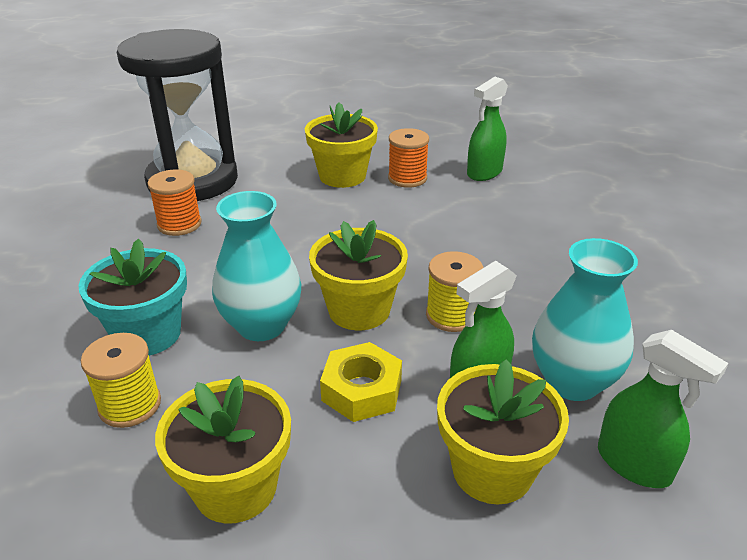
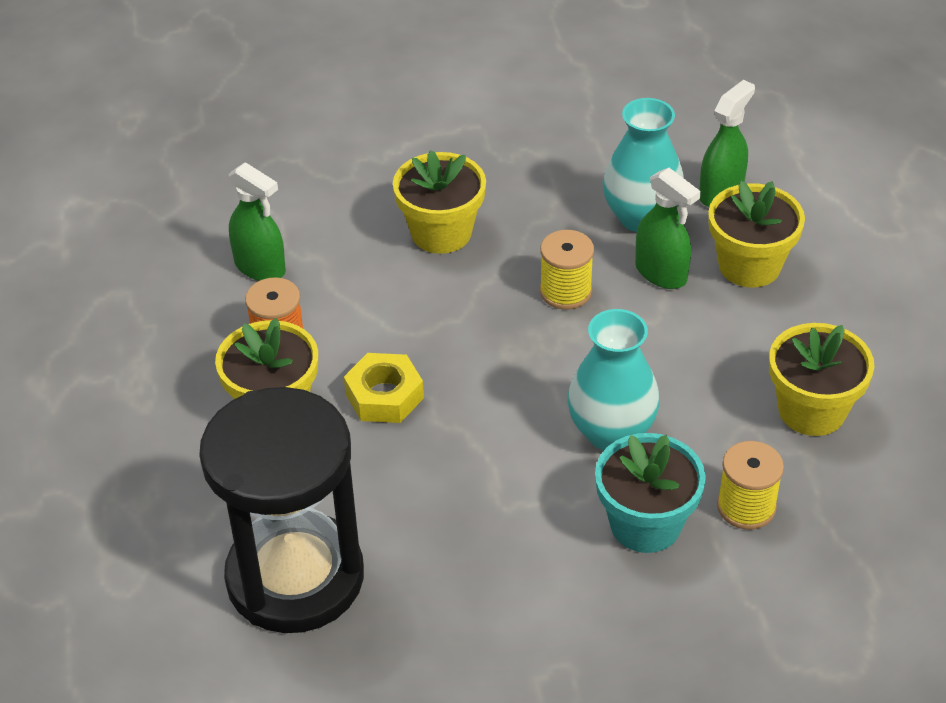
camera: 95 degrees left, 10 degrees up
(179, 224) = (420, 559): orange spool -> none
(359, 310) = (570, 360): yellow flower pot -> yellow flower pot (441, 233)
(362, 390) = (684, 346): yellow nut -> yellow nut (384, 396)

